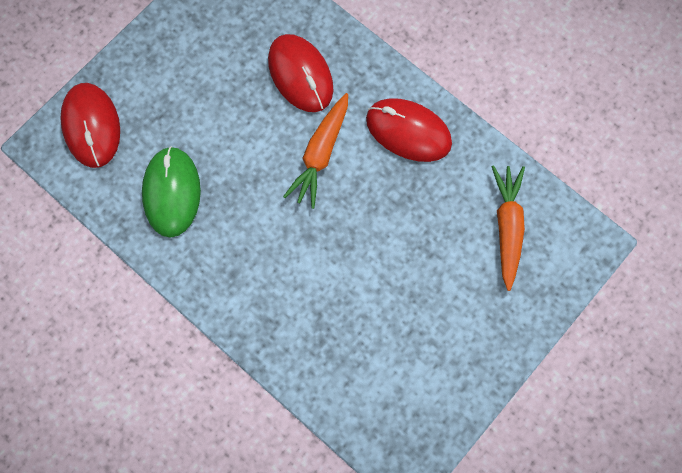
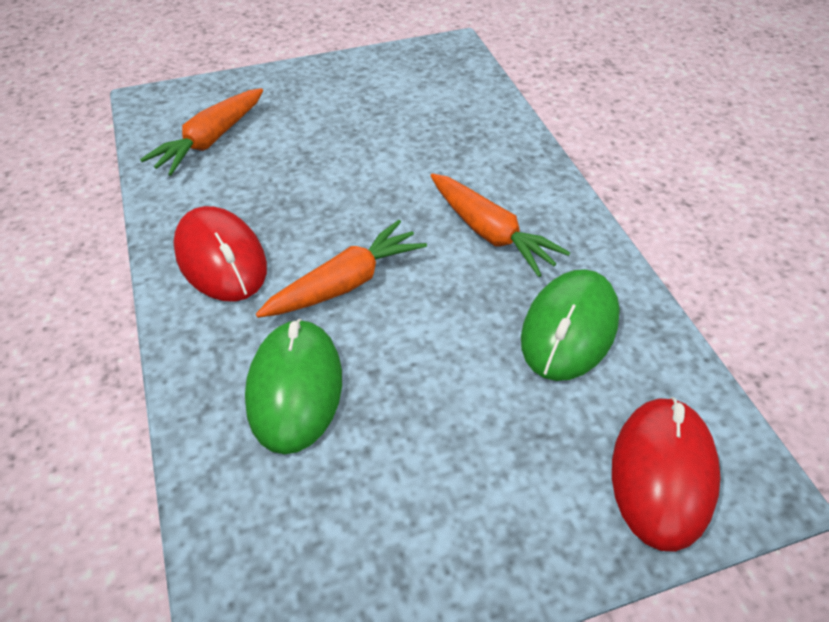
camera: 150 degrees left, 25 degrees down
(254, 245) = (490, 233): none -> orange carrot
(300, 75) = (294, 388): red mouse -> green mouse

